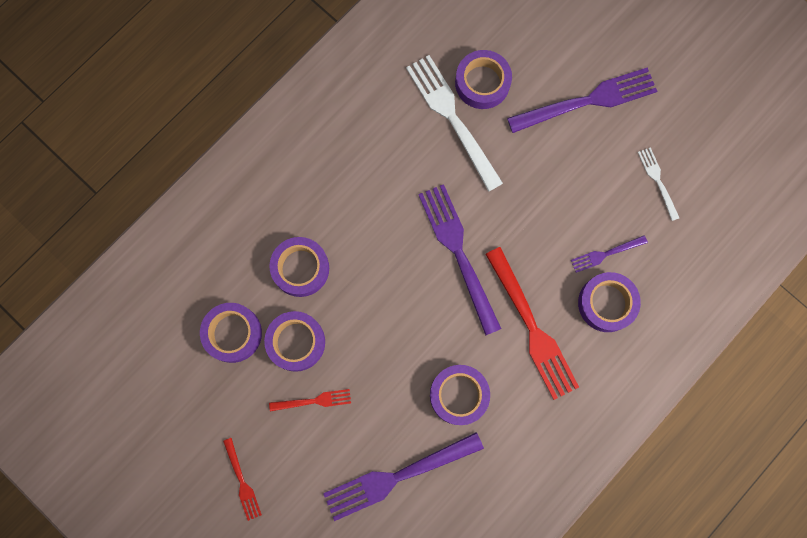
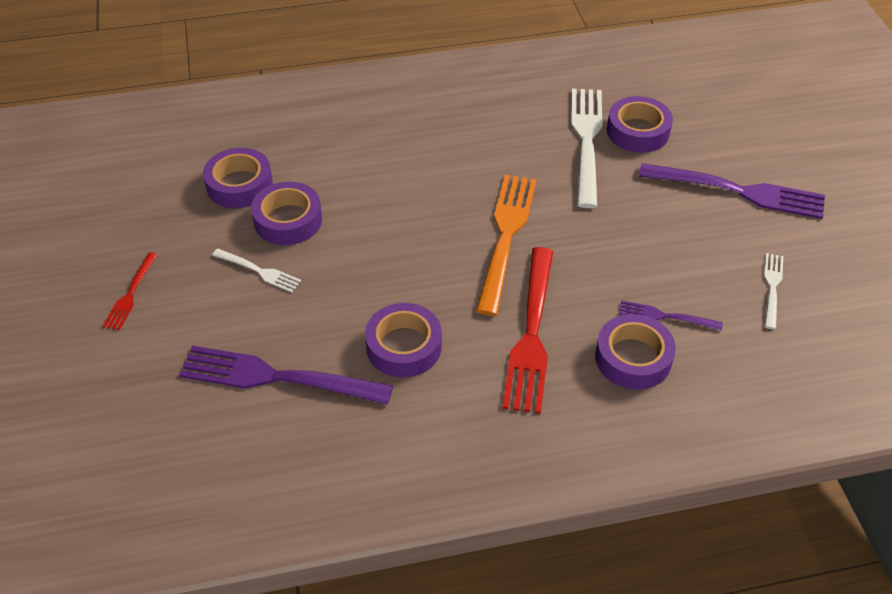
camera: 35 degrees right, 30 degrees down
(300, 268) = (345, 172): purple tape -> none
(313, 401) = (259, 271): red fork -> white fork
(458, 253) = (506, 237): purple fork -> orange fork

